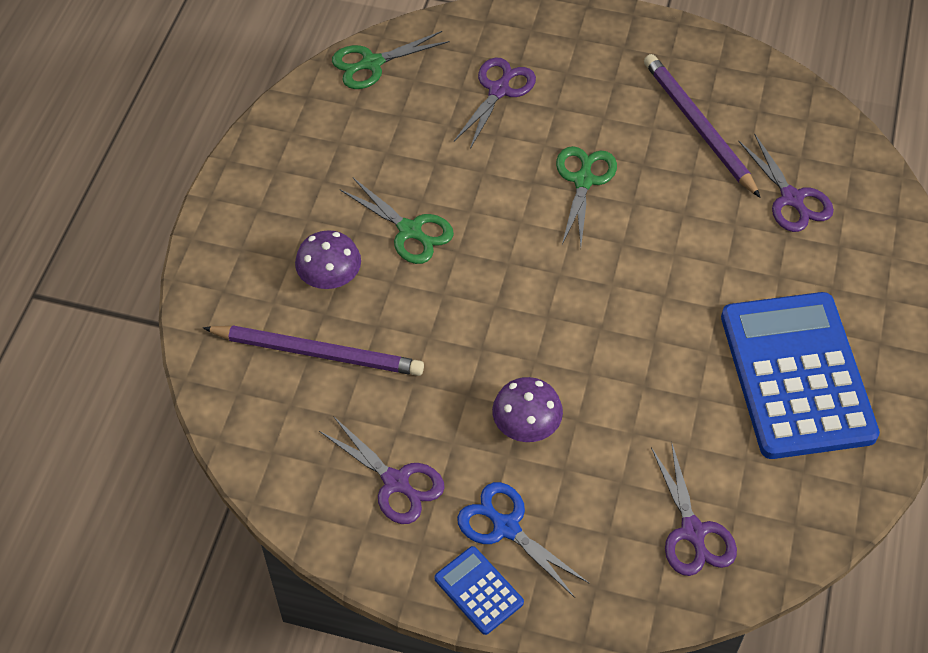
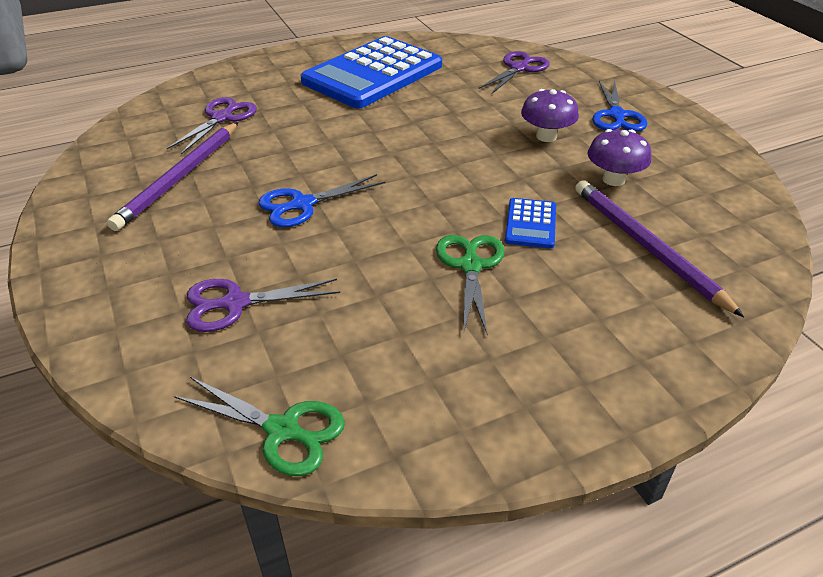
camera: 130 degrees left, 15 degrees down
(330, 278) = (579, 282): purple mushroom -> purple mushroom (613, 179)
(395, 482) = (664, 162): purple scissors -> none
(478, 590) = (663, 108): blue calculator -> blue calculator (530, 224)
(583, 181) = (303, 204): green scissors -> blue scissors

